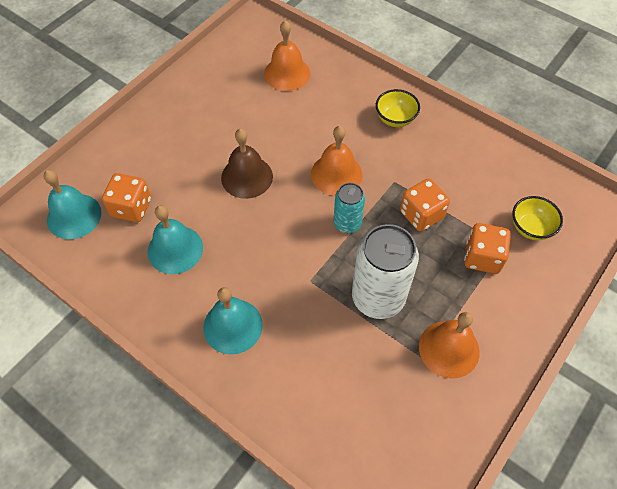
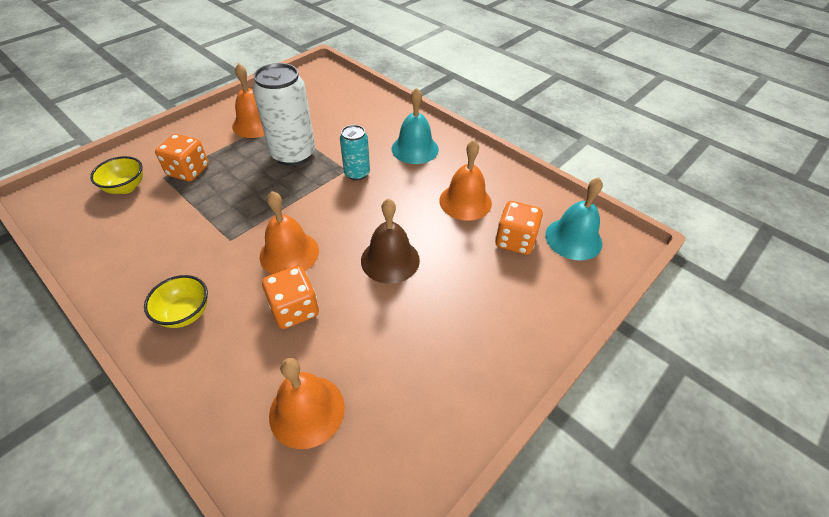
camera: 175 degrees left, 10 degrees down
(175, 249) = (465, 201): turquoise bell -> orange bell
(347, 223) = (297, 207): turquoise can -> turquoise can (357, 173)
(421, 215) = (221, 207): orange dice -> orange dice (294, 309)

